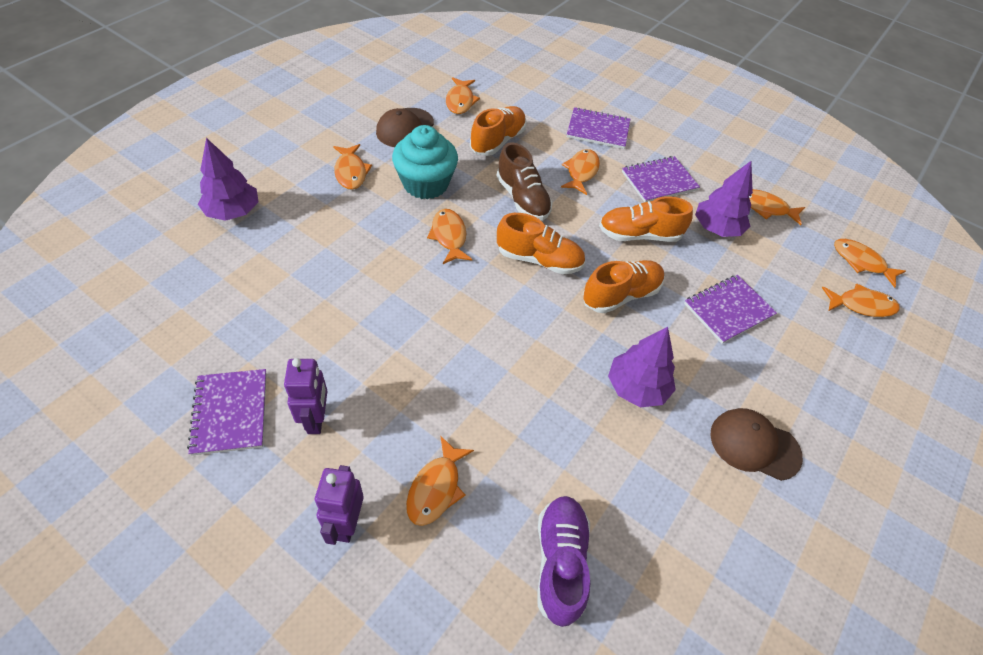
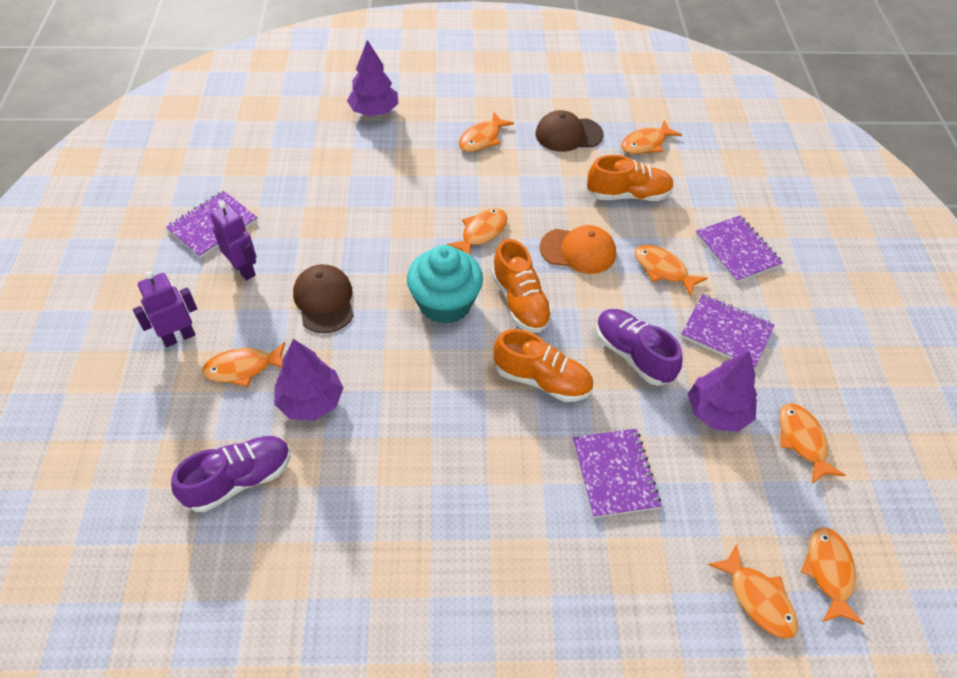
camera: 55 degrees right, 0 degrees up
(316, 419) = (244, 269): purple robot -> purple robot turned 90 degrees counterclockwise
(425, 184) = (521, 185): turquoise cupcake -> turquoise cupcake (445, 303)
(522, 199) = (578, 251): brown shoe -> orange cap
(581, 172) = (663, 270): orange fish -> orange fish turned 120 degrees counterclockwise
(636, 387) = (449, 445): purple tree -> purple tree (311, 401)
(639, 235) = (633, 355): orange shoe -> purple shoe
(728, 310) = (614, 474): purple notebook -> purple notebook turned 60 degrees clockwise
(754, 445) = (469, 570): brown cap -> brown cap (324, 300)

